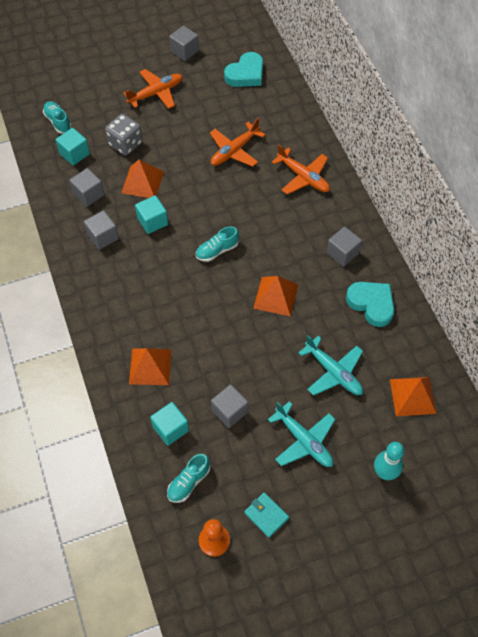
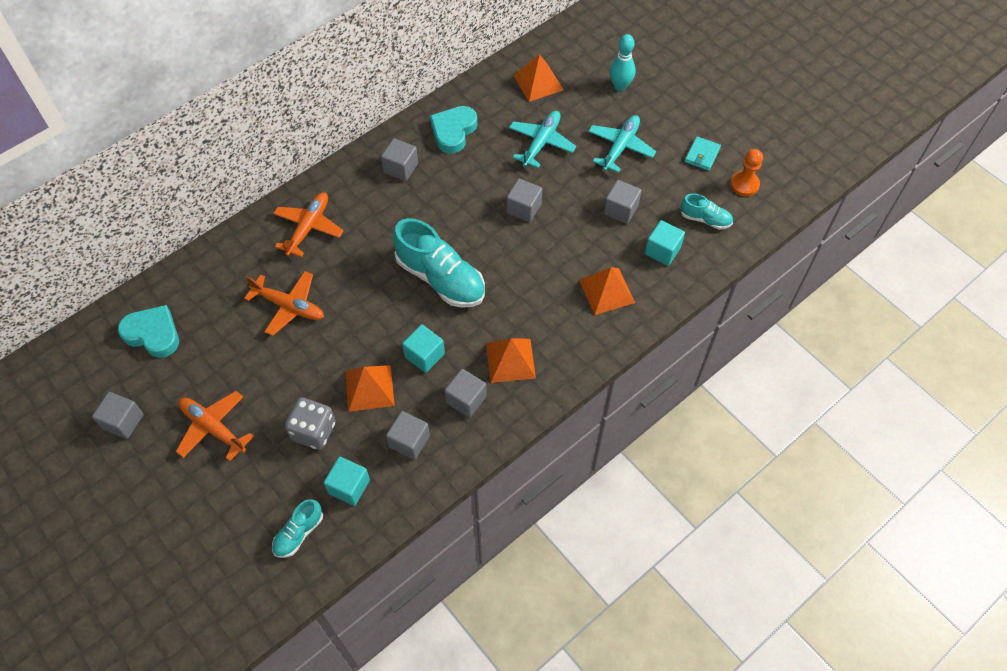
camera: 110 degrees left, 0 degrees up
(217, 250) = (440, 278): turquoise shoe -> turquoise shoe, size x1.96
(263, 332) = (524, 208): none -> grey cube
(276, 296) = (477, 209): orange pyramid -> orange pyramid (510, 360)

